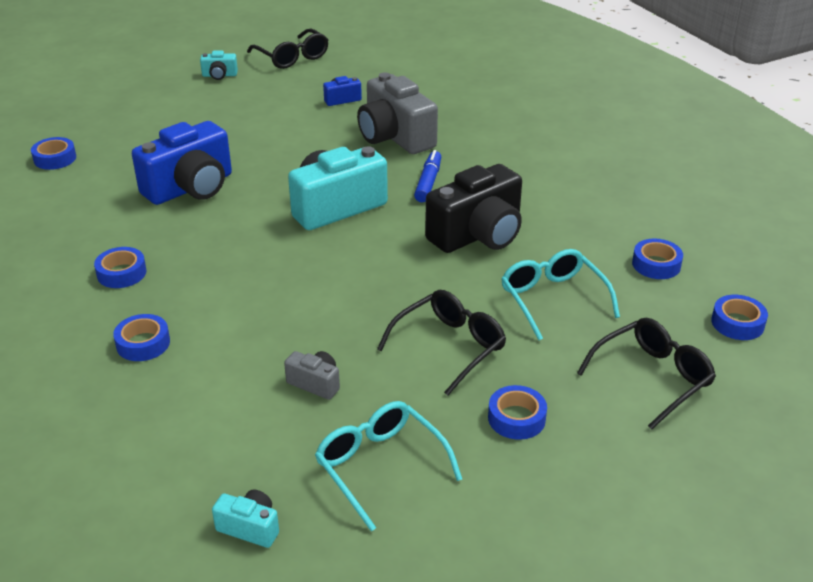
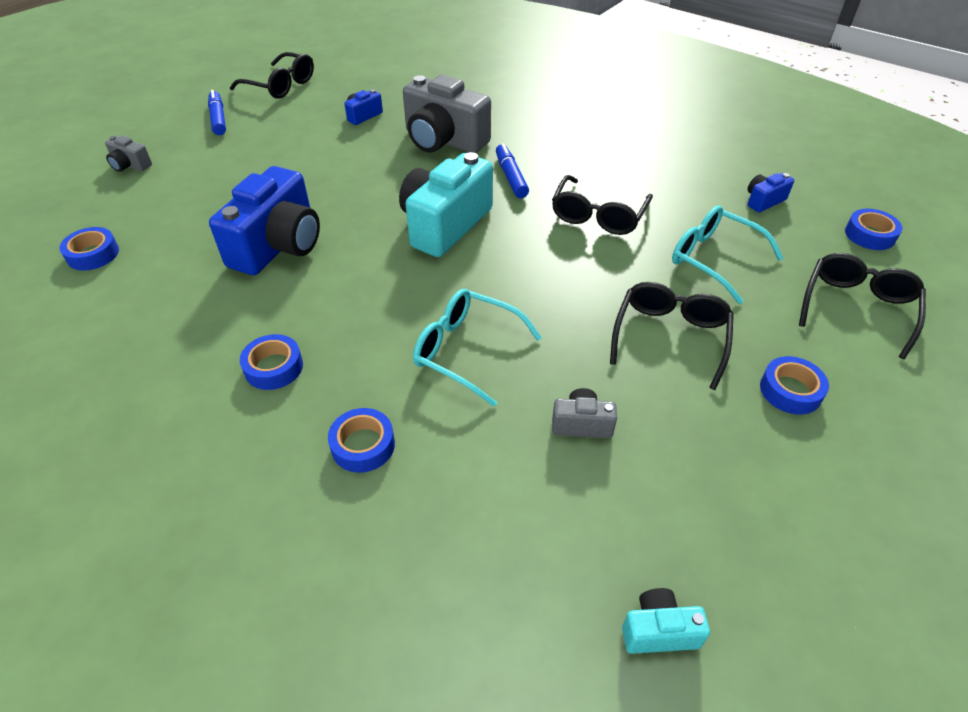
camera: 25 degrees left, 10 degrees up
(126, 98) = (130, 165): none -> grey camera
(219, 75) = (218, 119): turquoise camera -> blue marker
(380, 466) = (720, 495): turquoise glasses -> turquoise glasses (466, 351)
(478, 235) = (598, 216): black camera -> black glasses
(656, 264) = (763, 201): blue tape -> blue camera

